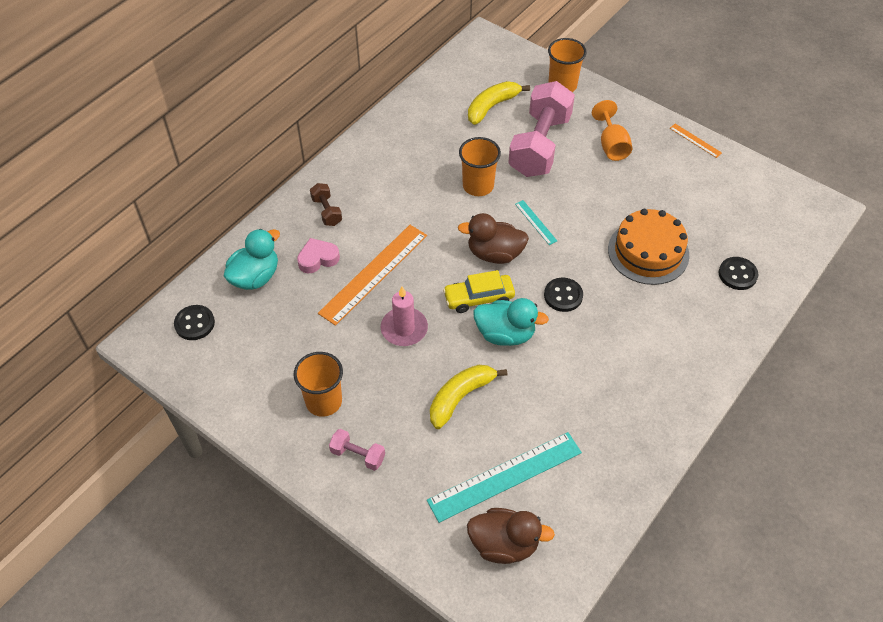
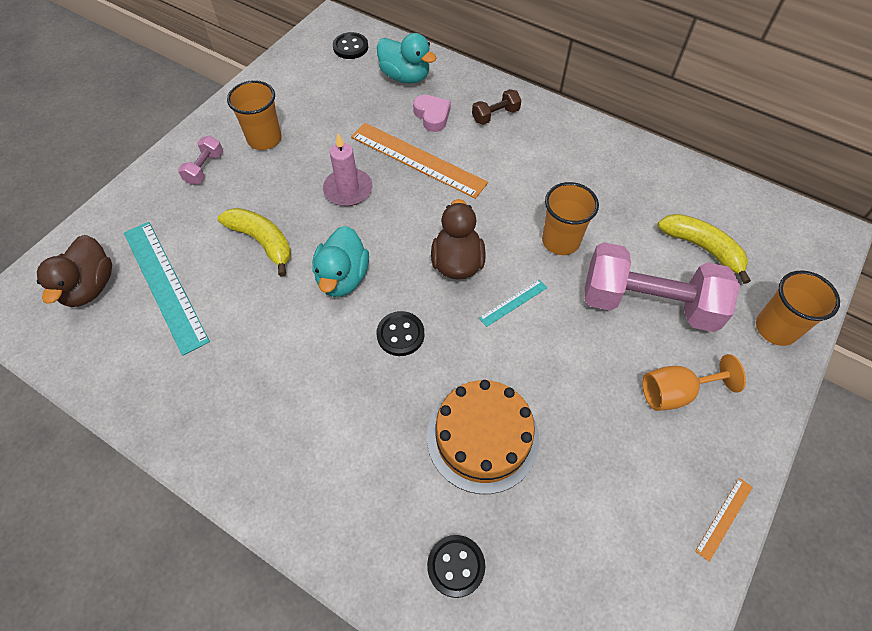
camera: 85 degrees right, 5 degrees up
(479, 298) = (391, 250): yellow car -> none

